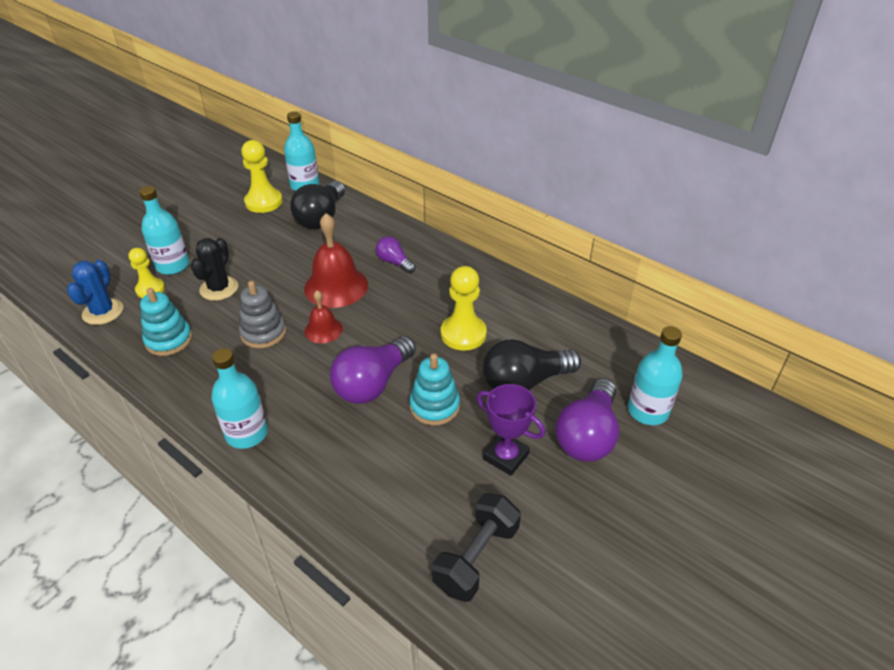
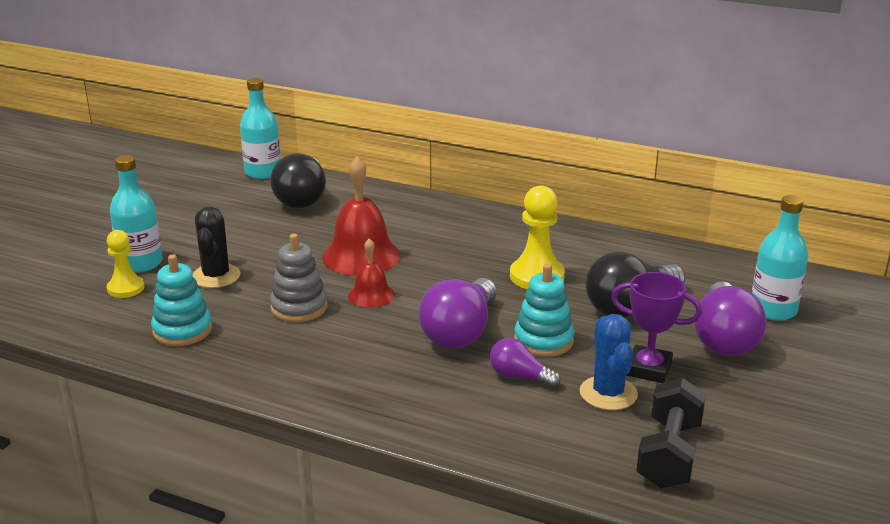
camera: 15 degrees left, 15 degrees down
(103, 312) = (76, 317): blue cactus -> blue cactus (608, 393)
(247, 433) = (338, 397): turquoise bottle -> none
(264, 202) = (220, 192): yellow pawn -> none
(394, 262) = (417, 226): purple light bulb -> purple light bulb (520, 377)

